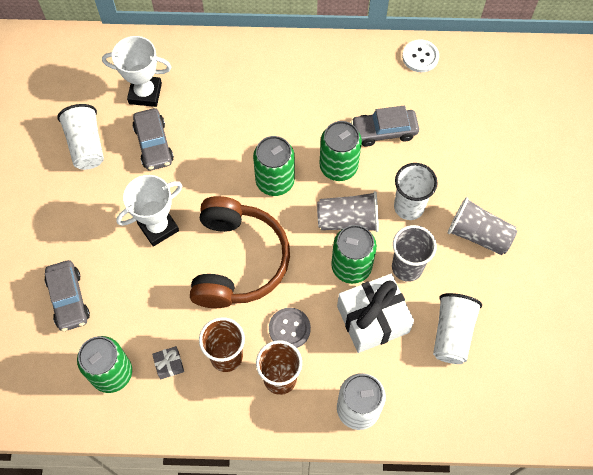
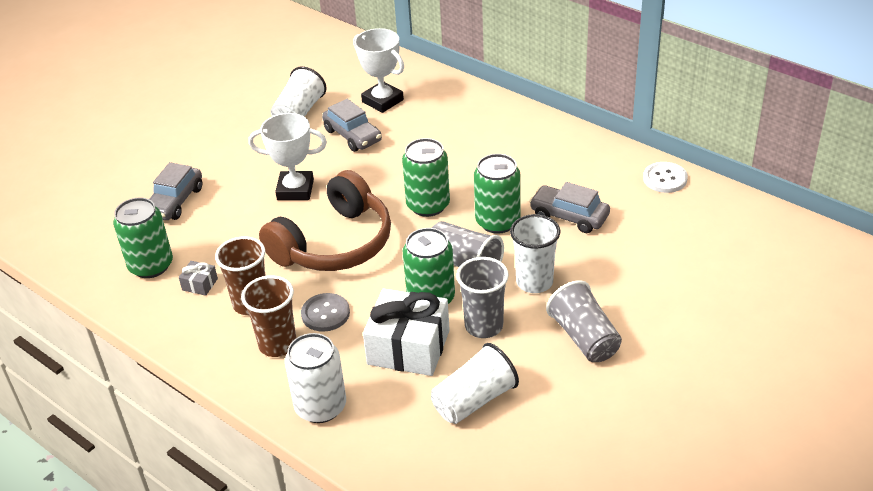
camera: 40 degrees right, 25 degrees down
(154, 144) = (353, 135): grey car -> grey car turned 60 degrees counterclockwise

